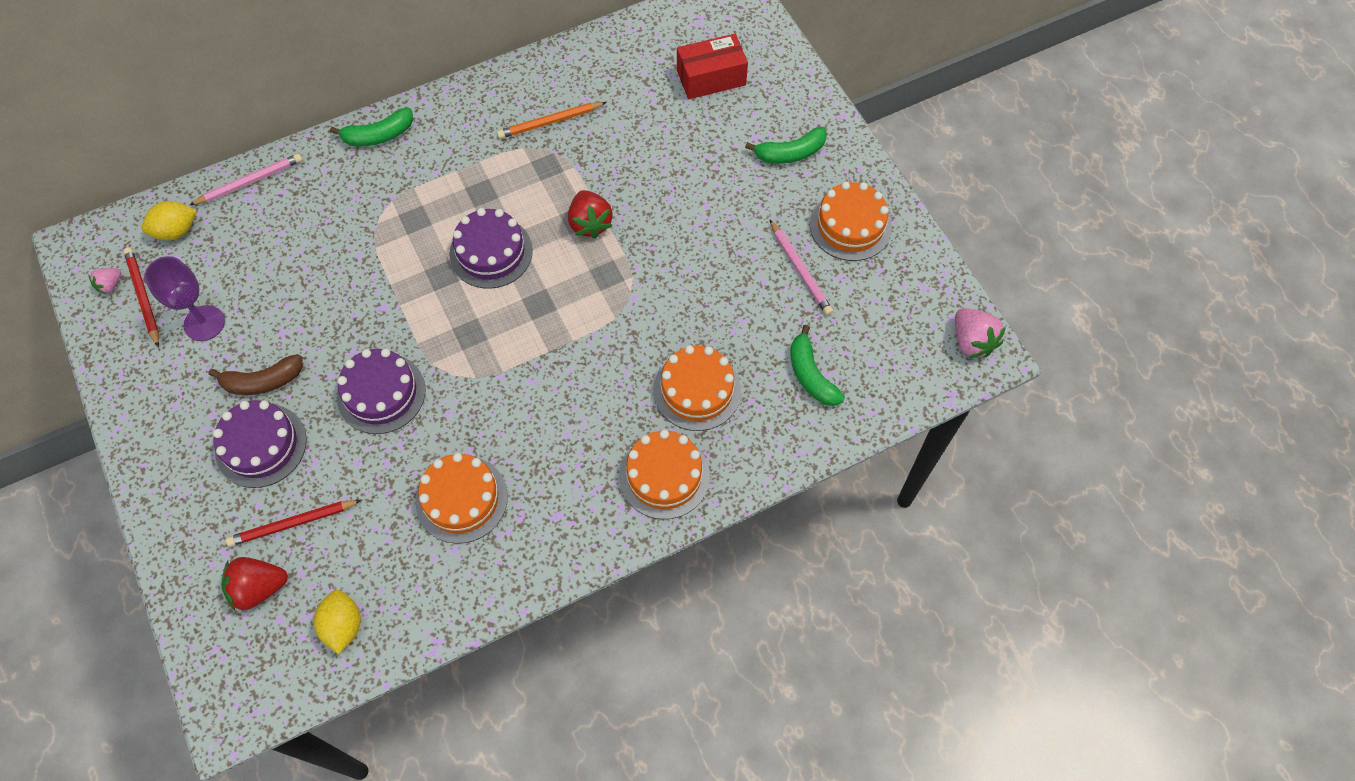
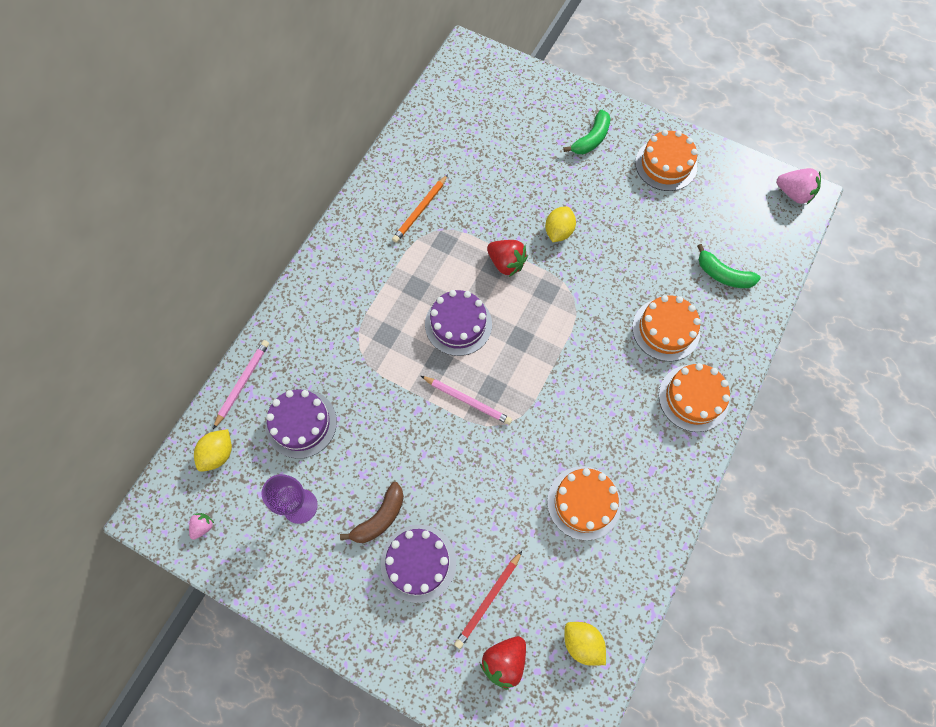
camera: 35 degrees left, 5 degrees up
(110, 285) = (203, 526): pink strawberry -> pink strawberry turned 150 degrees counterclockwise
(143, 297) = (236, 518): red pencil -> none
(379, 135) = (309, 291): green banana -> none
(381, 393) = (469, 469): purple cake -> purple cake (301, 423)
(671, 225) = (558, 231): none -> yellow lemon
(711, 78) = (499, 118): red box -> none
(800, 270) = (660, 211): pink pencil -> pink pencil (467, 401)

